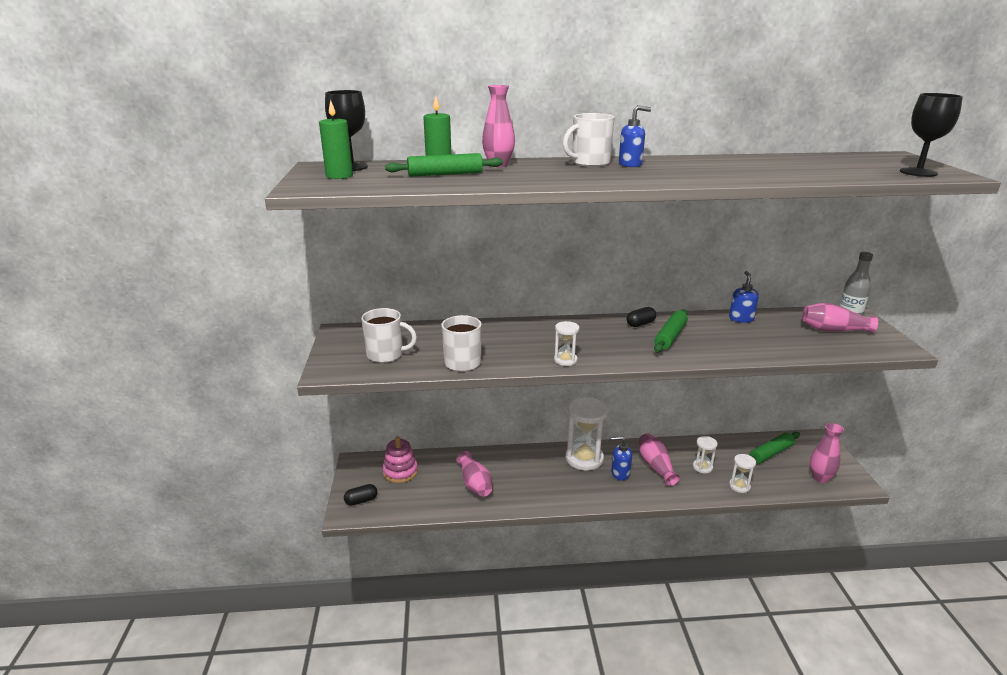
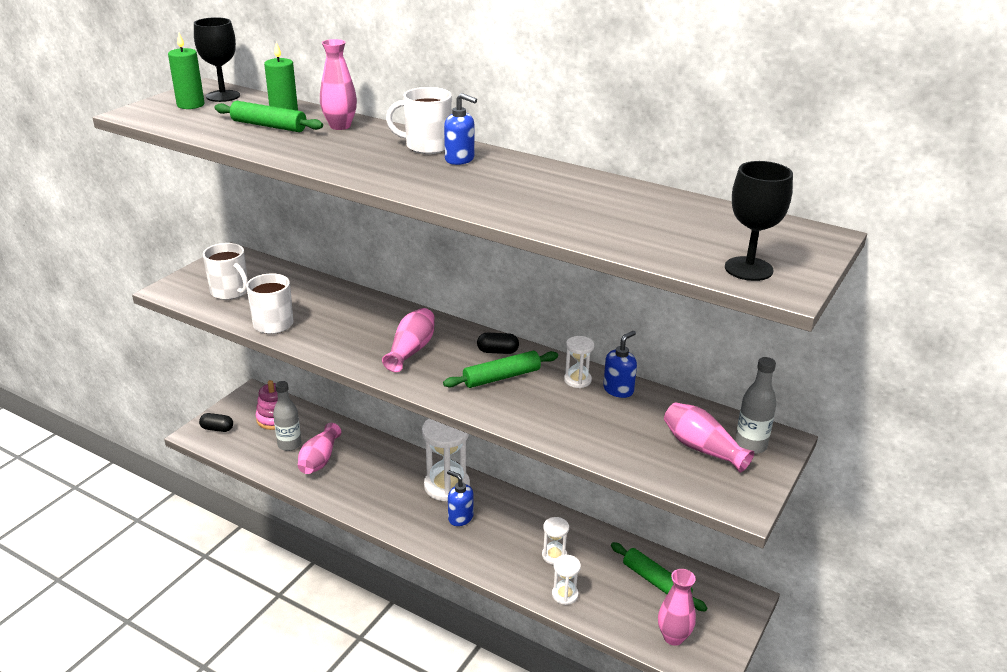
camera: 35 degrees right, 5 degrees up
(437, 484) = (289, 444): none -> grey bottle
(565, 360) = (360, 358): white hourglass -> white hourglass (577, 380)
(655, 466) = (506, 529): pink vase -> pink vase (411, 350)
(770, 453) = (656, 582): green rolling pin -> green rolling pin turned 45 degrees clockwise

